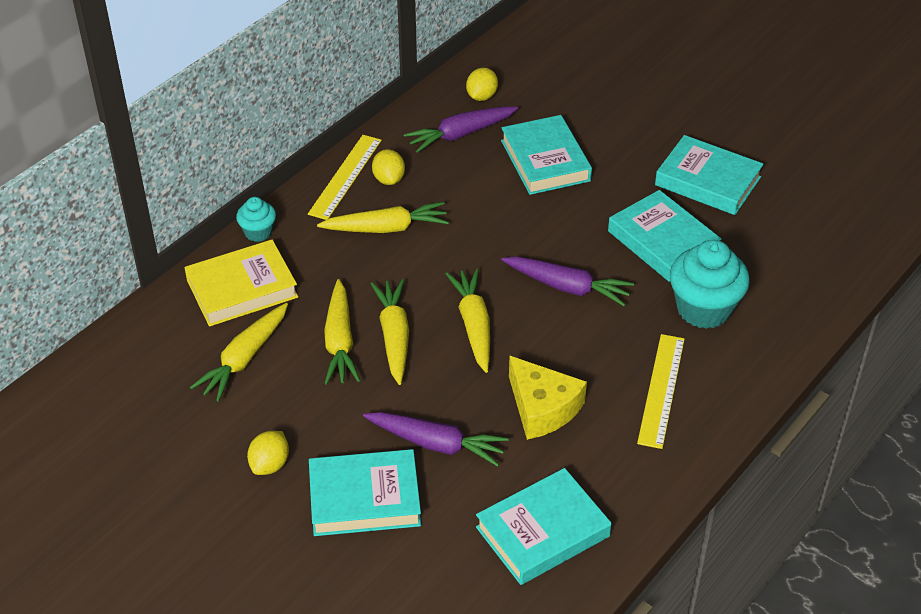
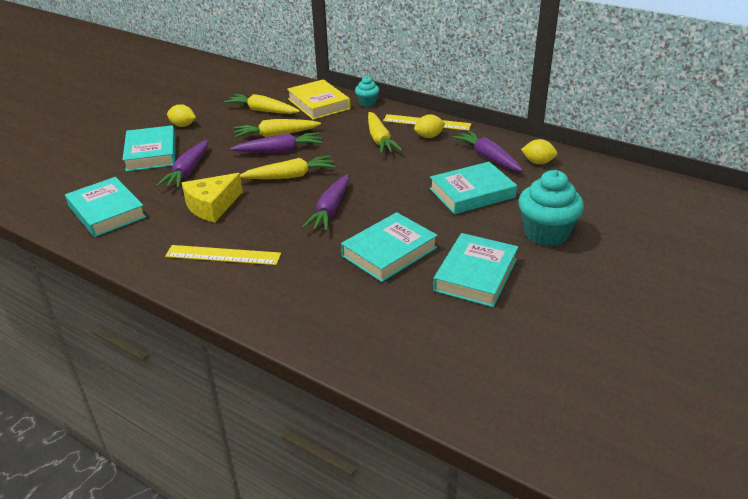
camera: 85 degrees right, 10 degrees down
(394, 336) = (280, 151): yellow carrot -> purple carrot
(704, 309) = (311, 274): turquoise cupcake -> turquoise cupcake (546, 234)

